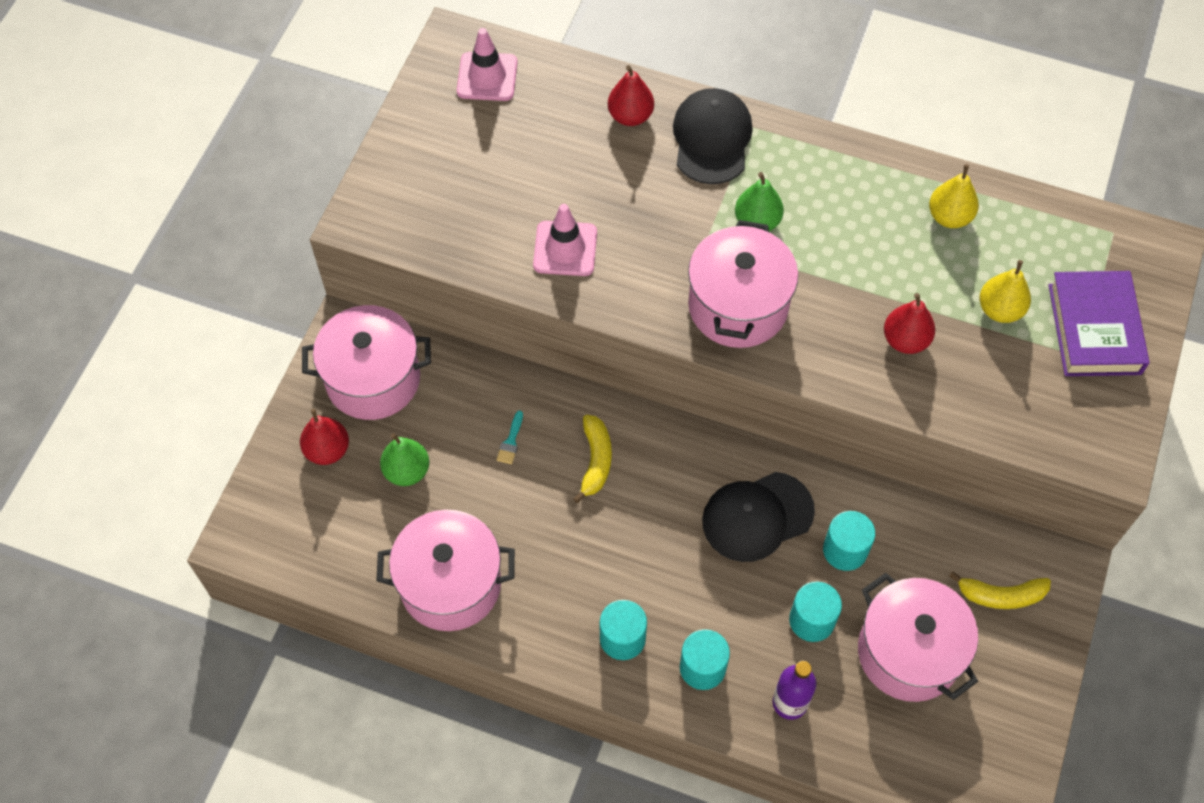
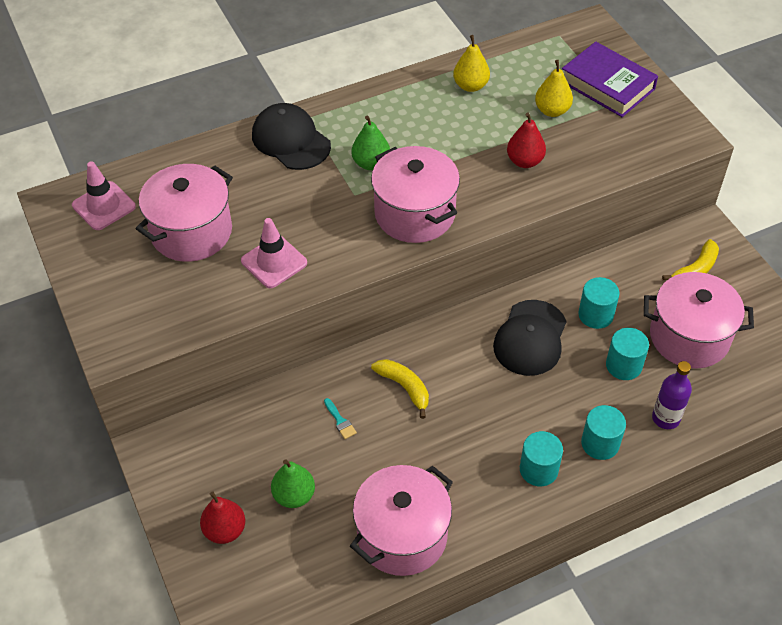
camera: 45 degrees left, 10 degrees down
(373, 379) = (206, 461): pink pot -> pink pot (191, 232)
(630, 116) = (226, 163): red pear -> none

